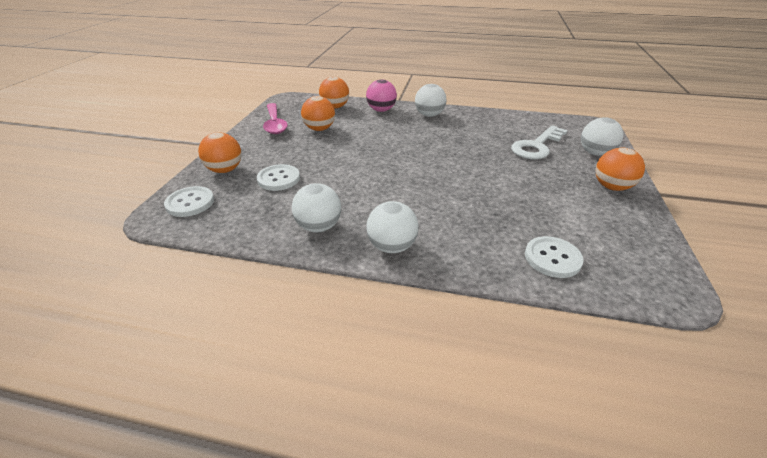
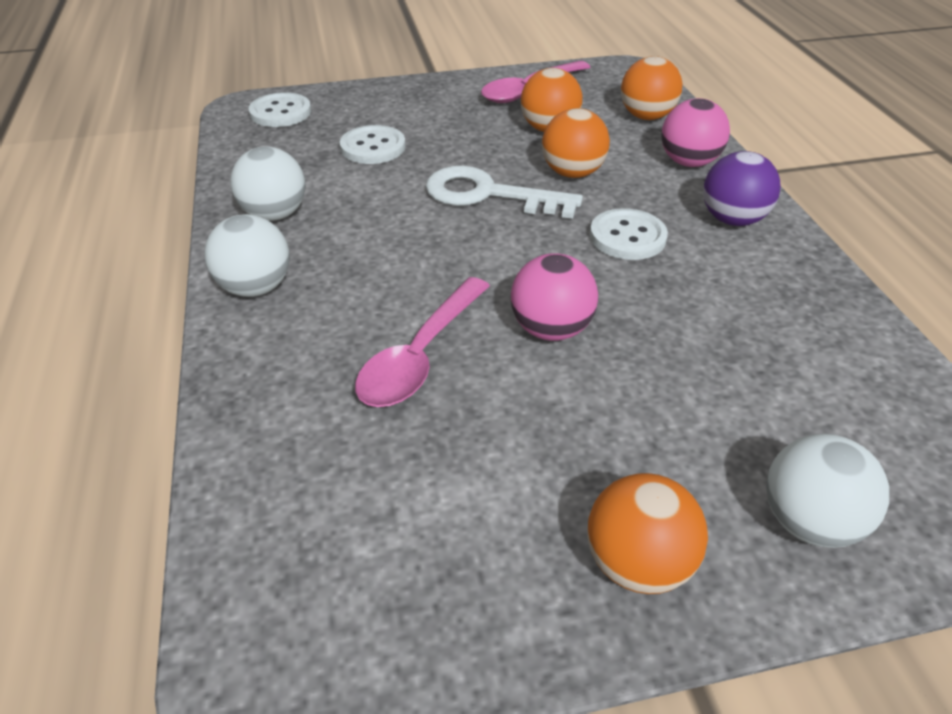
camera: 65 degrees right, 5 degrees up
(225, 170) = (368, 104): orange ball -> orange ball (572, 173)
(429, 115) = (732, 219): white ball -> purple ball
(478, 169) = (551, 329): none -> pink ball
(480, 205) = (421, 356): none -> pink spoon
(536, 146) = (741, 402): white key -> white key (488, 194)
(552, 258) = (295, 474): white button -> white button (627, 237)

